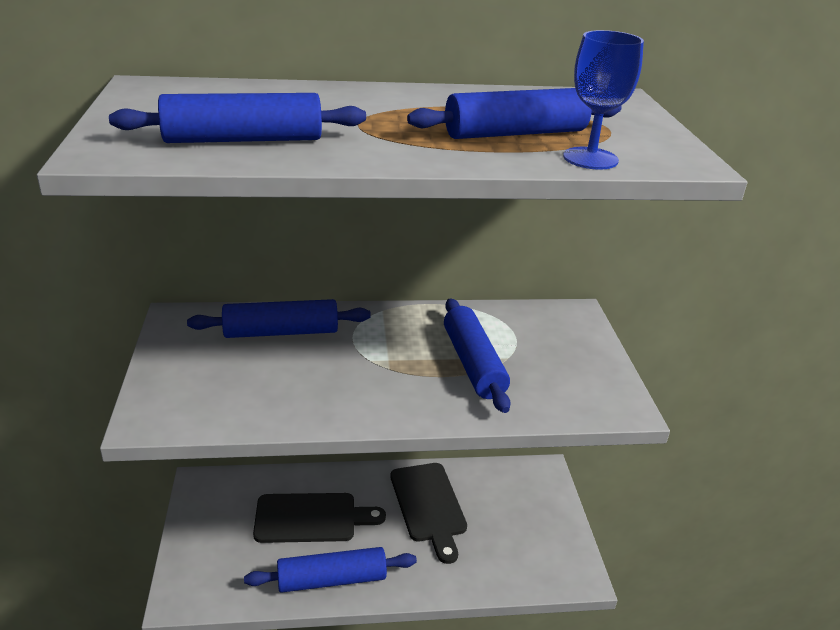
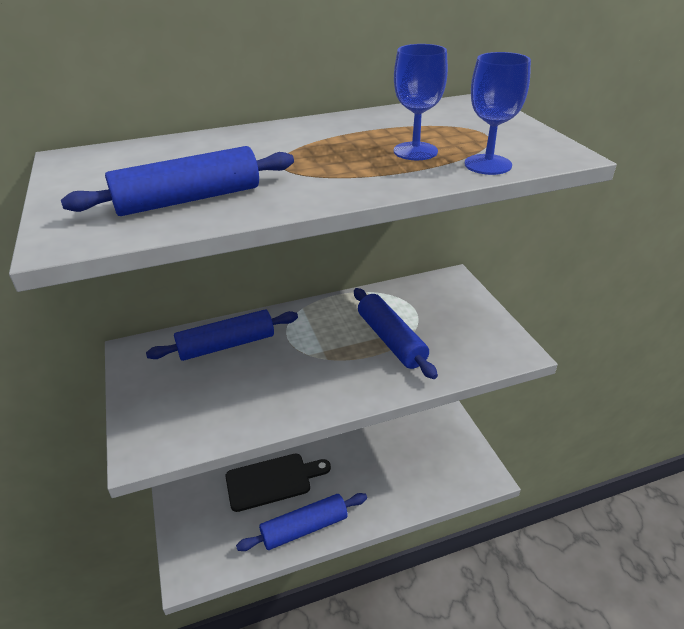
camera: 10 degrees left, 5 degrees up
(428, 506) = (360, 448): black cutting board -> none
(515, 133) = (415, 151): blue rolling pin -> blue goblet

